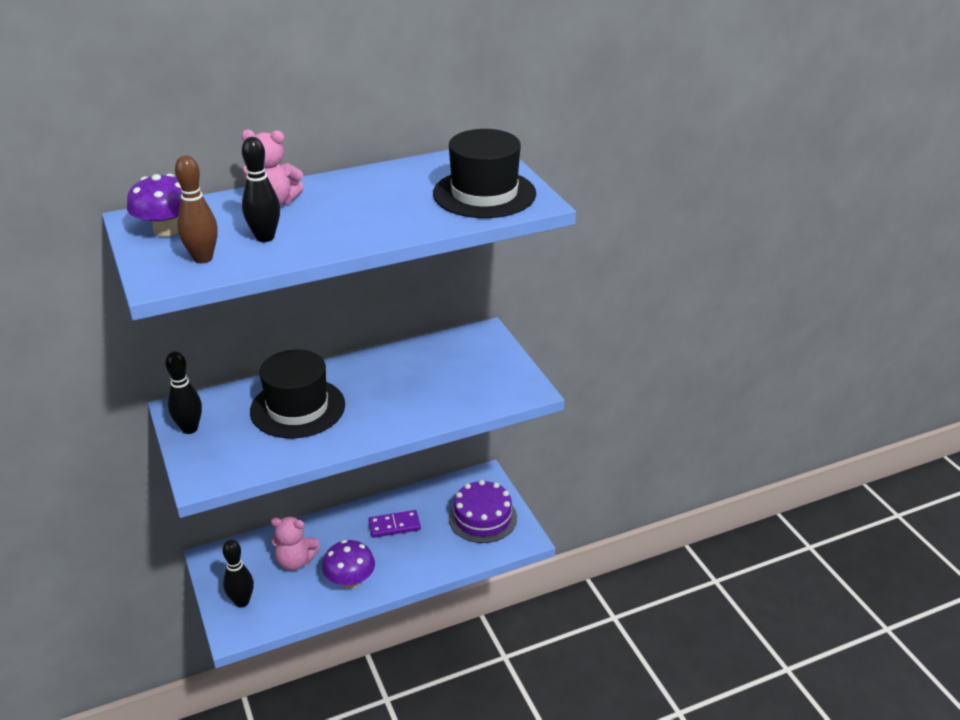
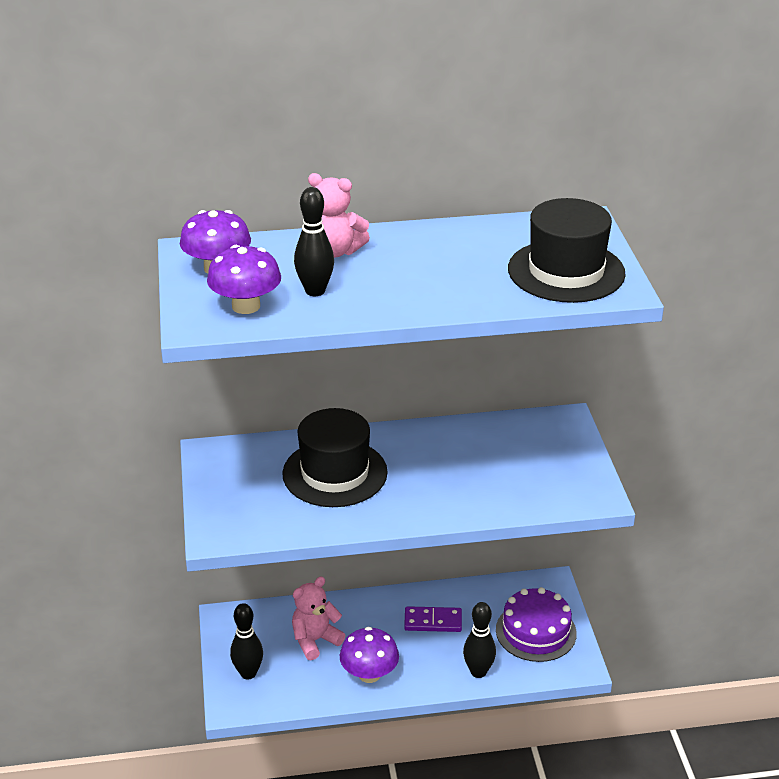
camera: 15 degrees right, 0 degrees up
(189, 429) = (217, 477): black bowling pin -> black bowling pin (478, 672)
(203, 258) = (246, 306): brown bowling pin -> purple mushroom
(295, 561) = (315, 640): pink teddy bear -> pink teddy bear turned 120 degrees clockwise

